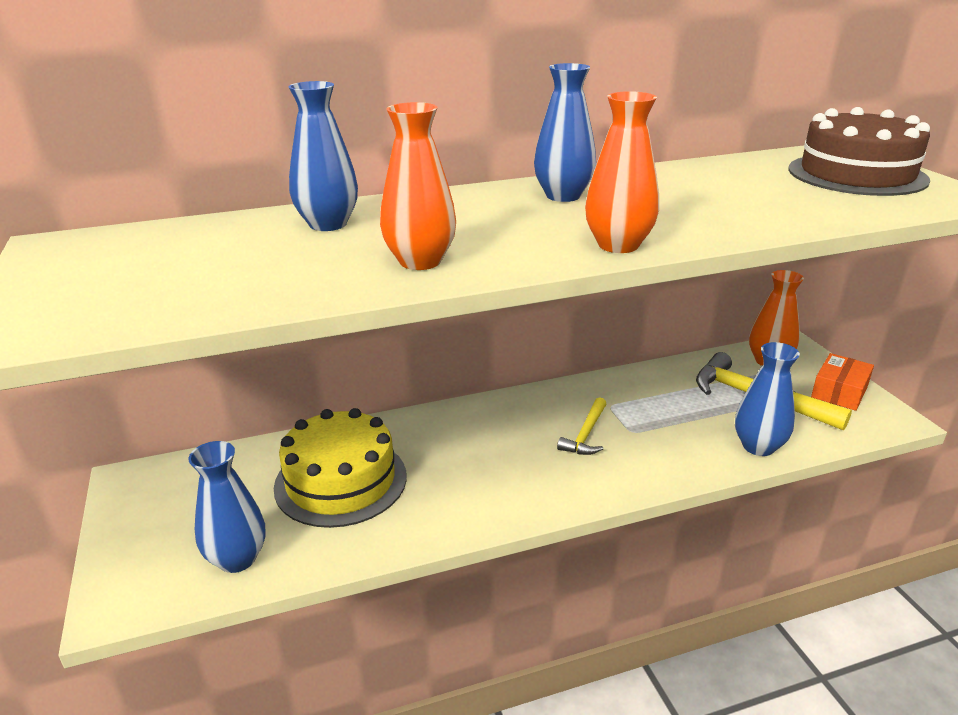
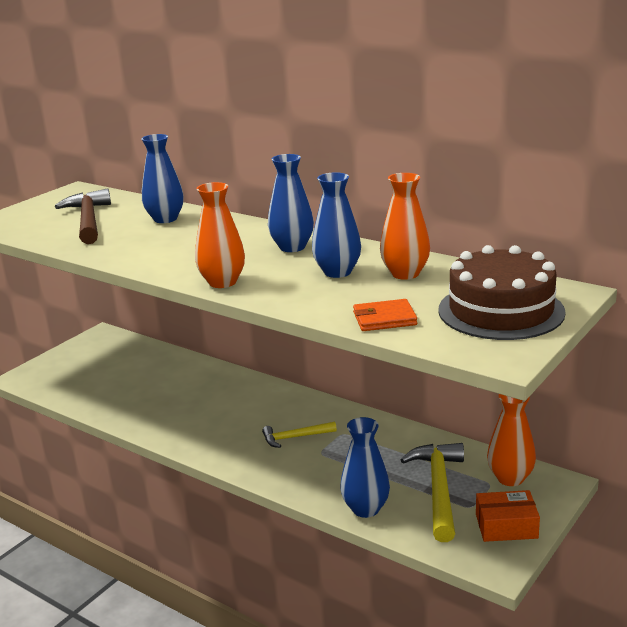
camera: 55 degrees right, 5 degrees down
(213, 263) = (88, 220): none -> brown hammer
(237, 559) = (73, 388): blue vase -> blue vase (337, 272)
(341, 481) = (158, 384): yellow cake -> none
(420, 261) = (139, 251): orange vase -> orange vase (405, 273)
(829, 209) = (384, 319): none -> orange wallet

